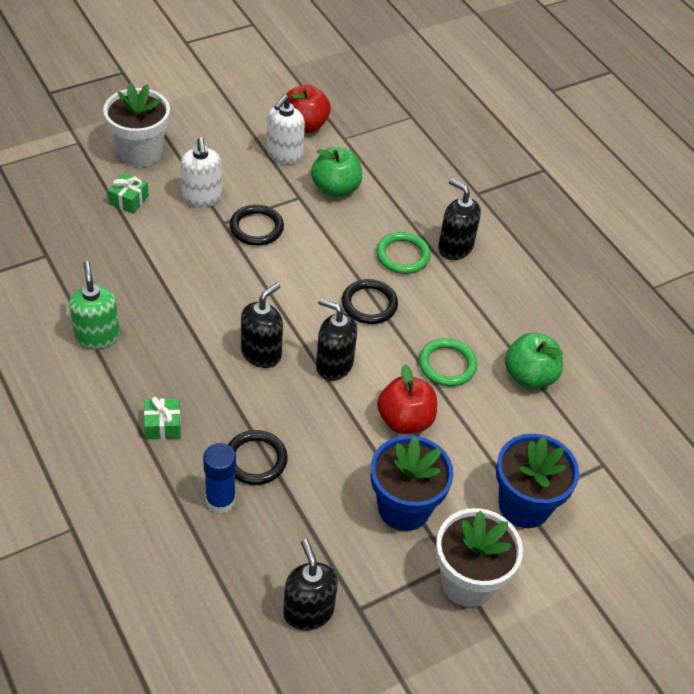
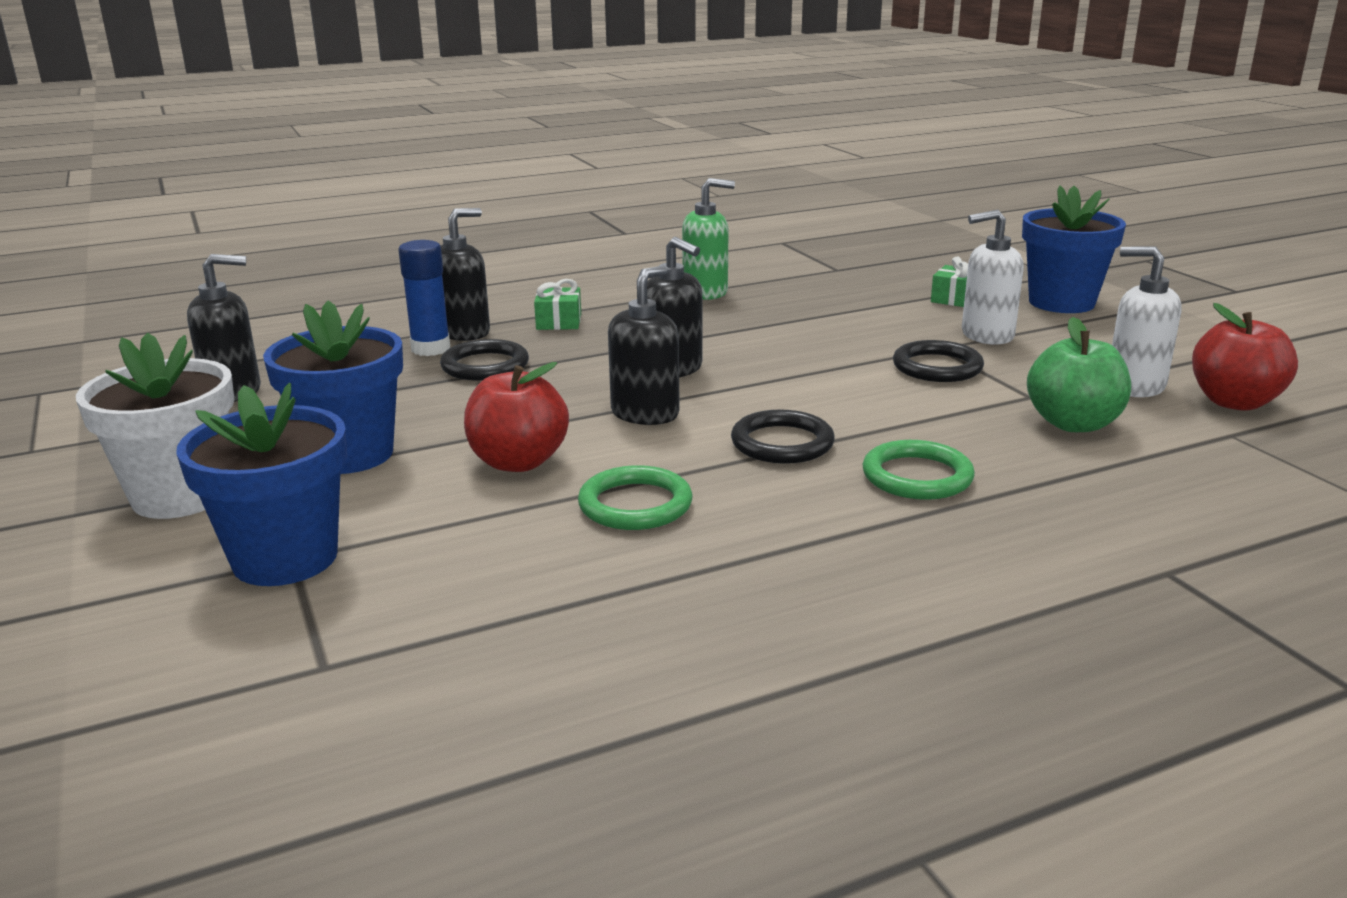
camera: 100 degrees right, 25 degrees down
(140, 152) = (1061, 302): white flower pot -> blue flower pot
(455, 248) = (962, 531): black soap dispenser -> black soap dispenser (464, 332)
(529, 376) = (592, 592): green apple -> none

